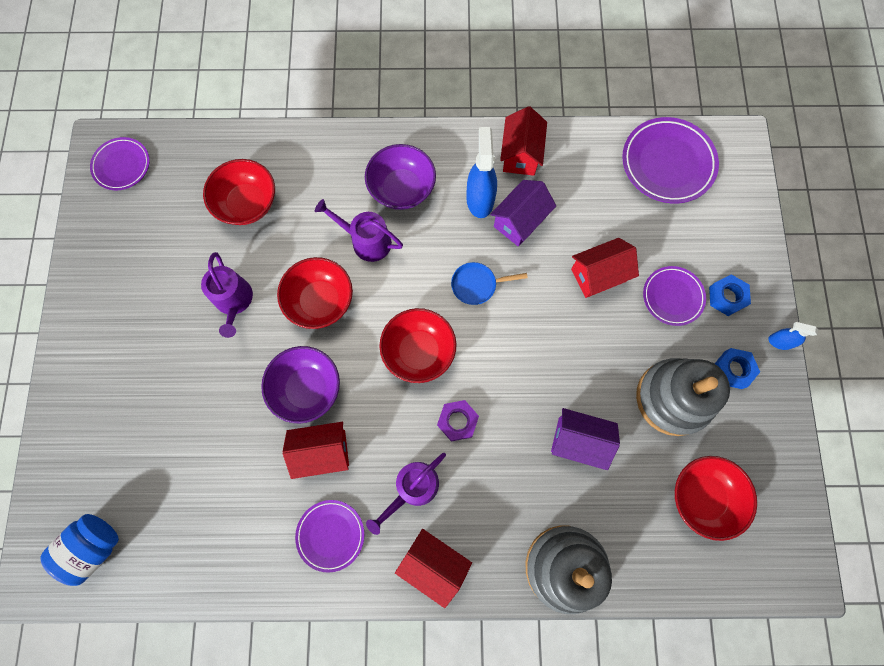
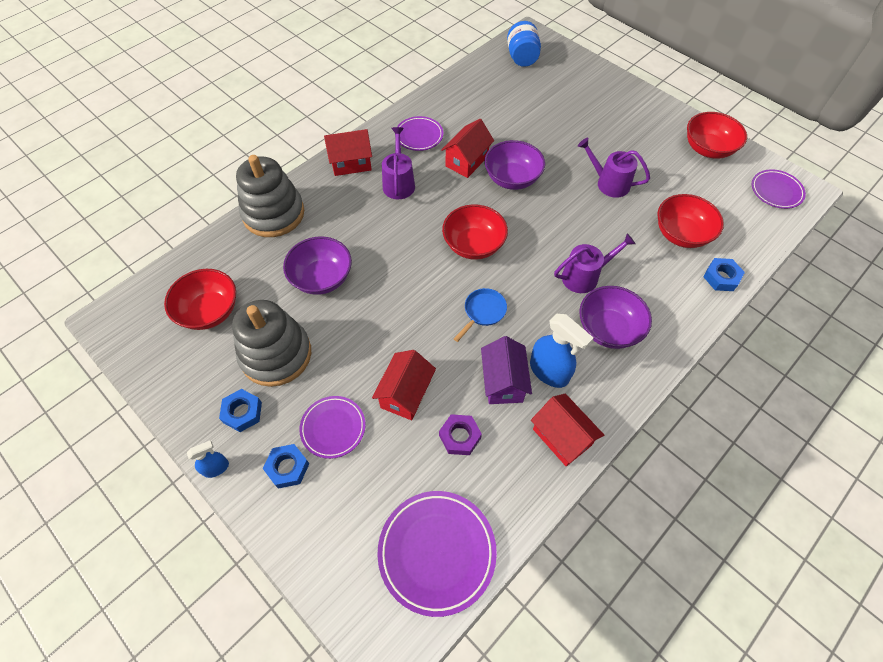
camera: 135 degrees right, 15 degrees down
(271, 148) = (721, 277): none -> blue nut
(320, 301) = (564, 222): red bowl -> red bowl (708, 149)
(457, 421) = (408, 230): purple nut -> purple nut (459, 437)
(578, 441) = (322, 278): purple house -> purple bowl

